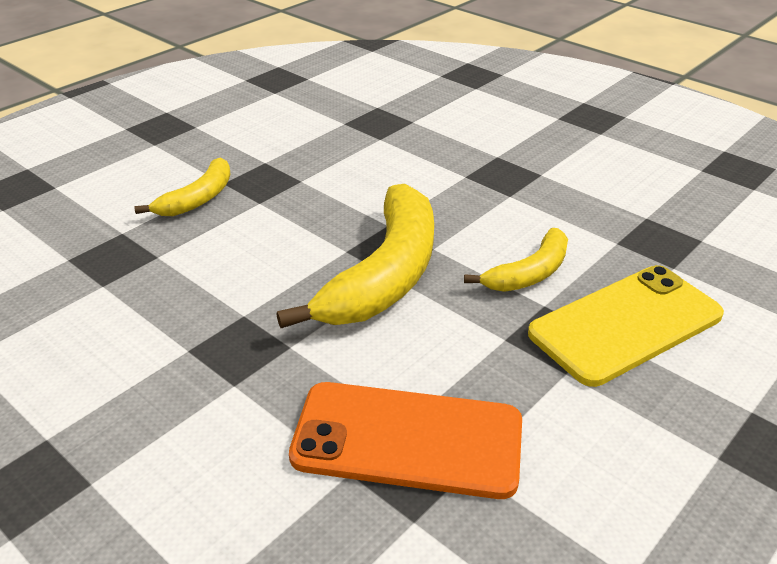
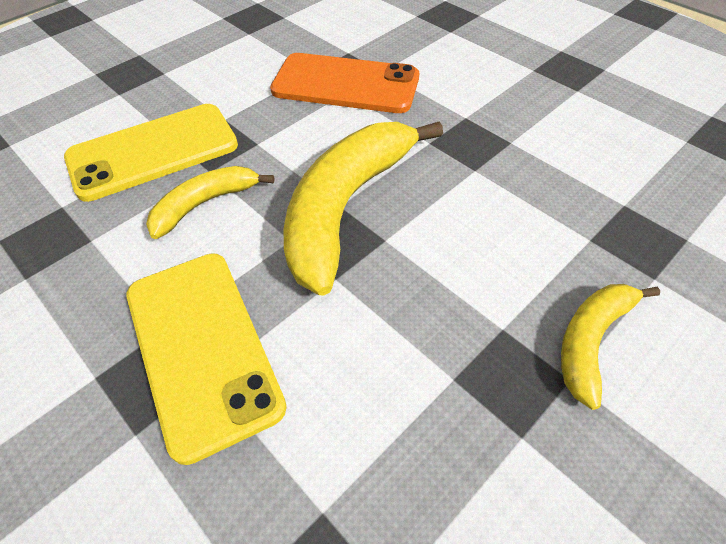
camera: 175 degrees left, 15 degrees up
(476, 187) = (202, 347): none -> yellow phone

